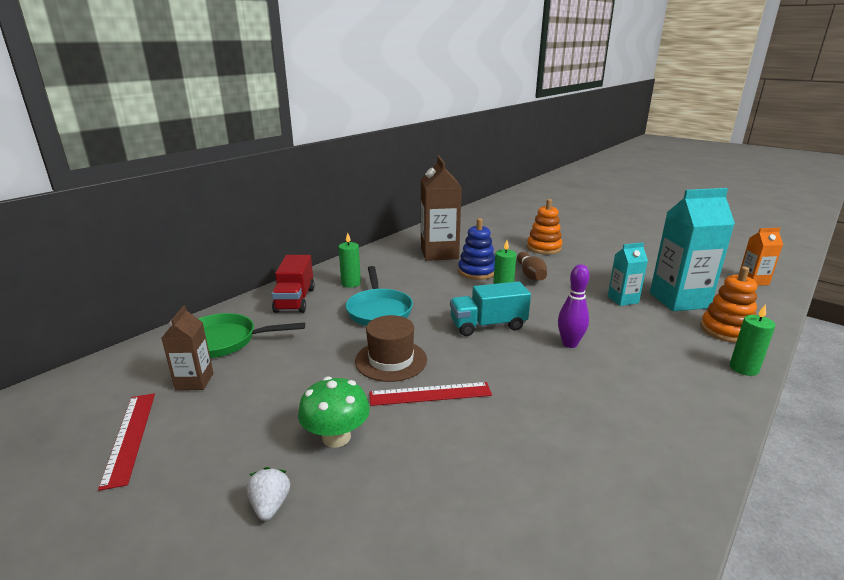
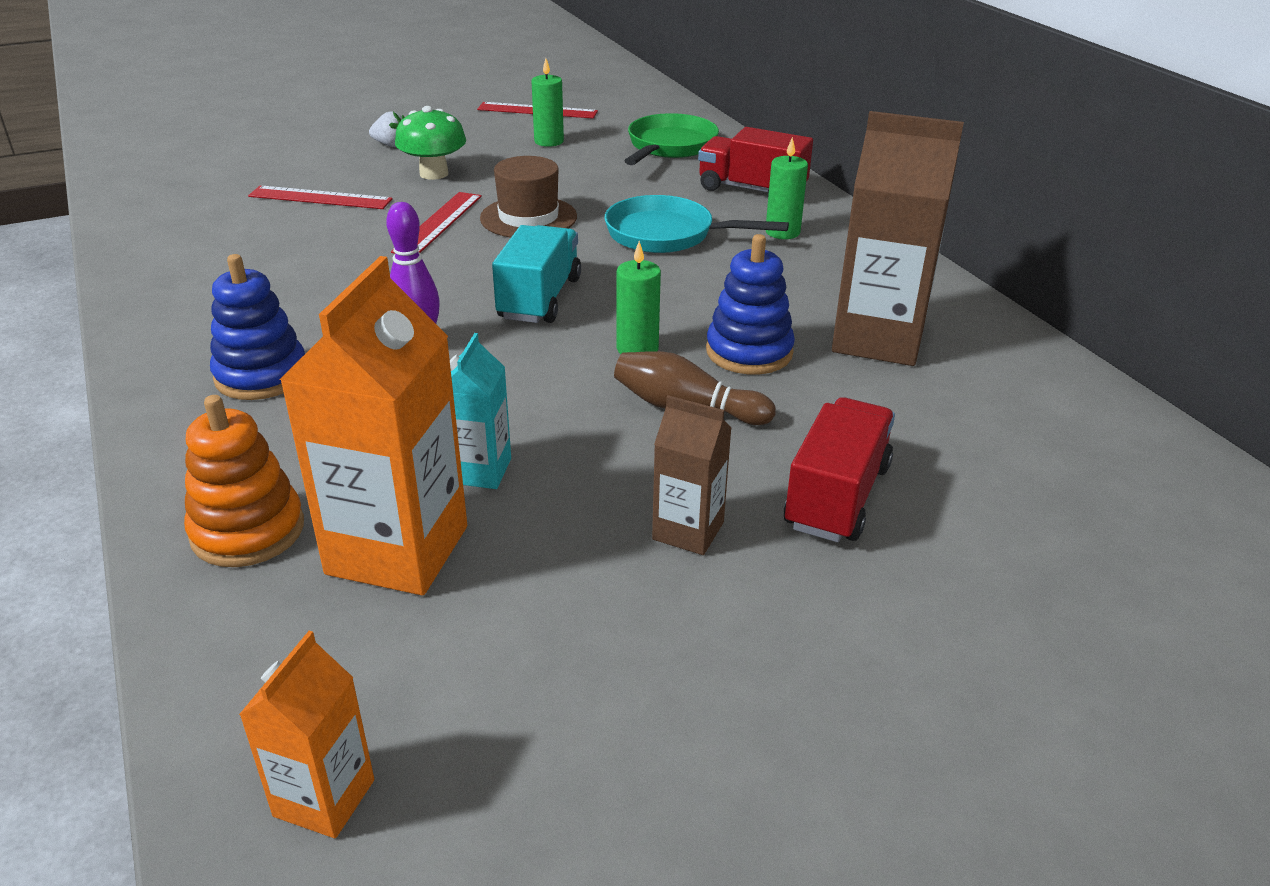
camera: 115 degrees right, 10 degrees up
(194, 381) = (598, 132): brown carton -> brown carton (688, 531)
(435, 486) = (320, 198): none -> red ruler
(544, 248) = (837, 496): orange stacking toy -> red truck
(659, 377) = (261, 375): none -> blue stacking toy
(679, 300) = (397, 550): turquoise carton -> orange carton
(744, 368) = (166, 466): green candle -> green candle (549, 141)

